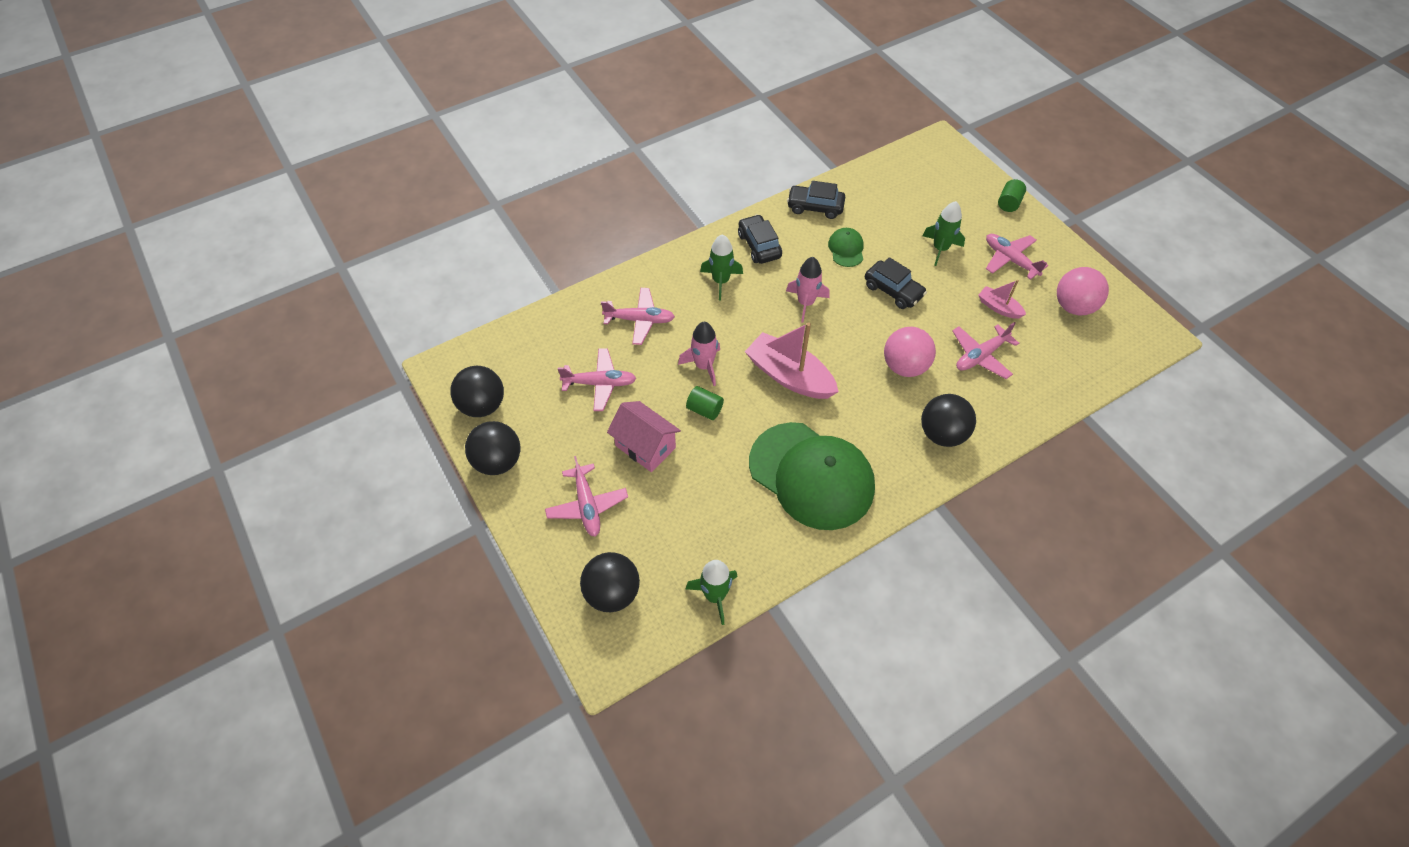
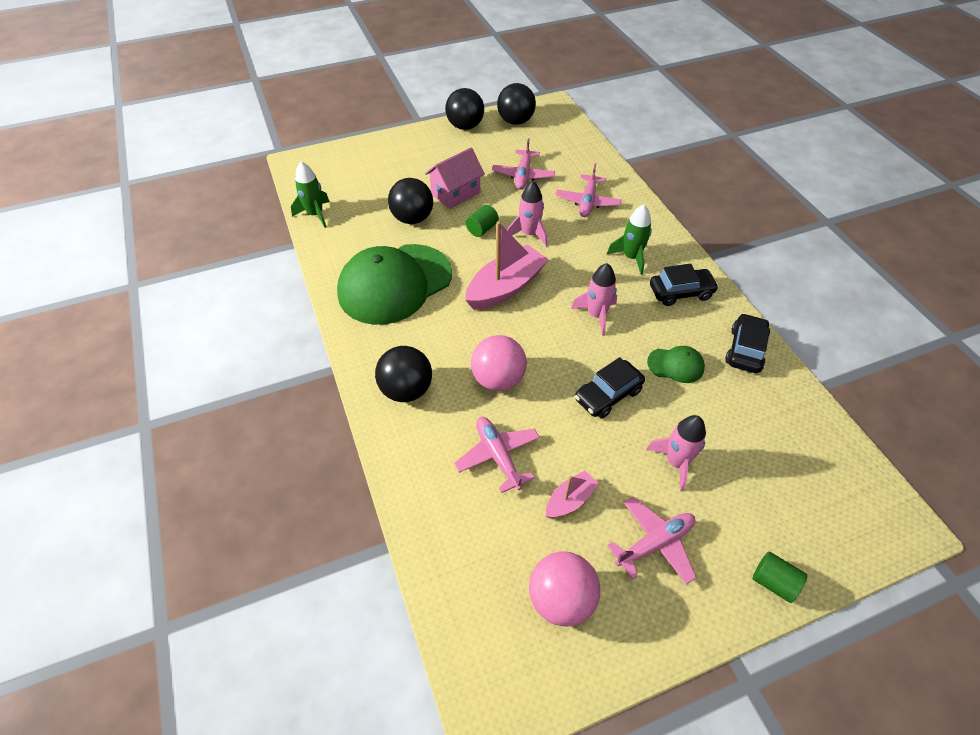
camera: 100 degrees right, 5 degrees down
(587, 505) = (414, 162): pink plane -> none
(612, 593) = (342, 168): black ball -> black ball (412, 218)
(940, 249) = (676, 462): green rocket -> pink rocket

